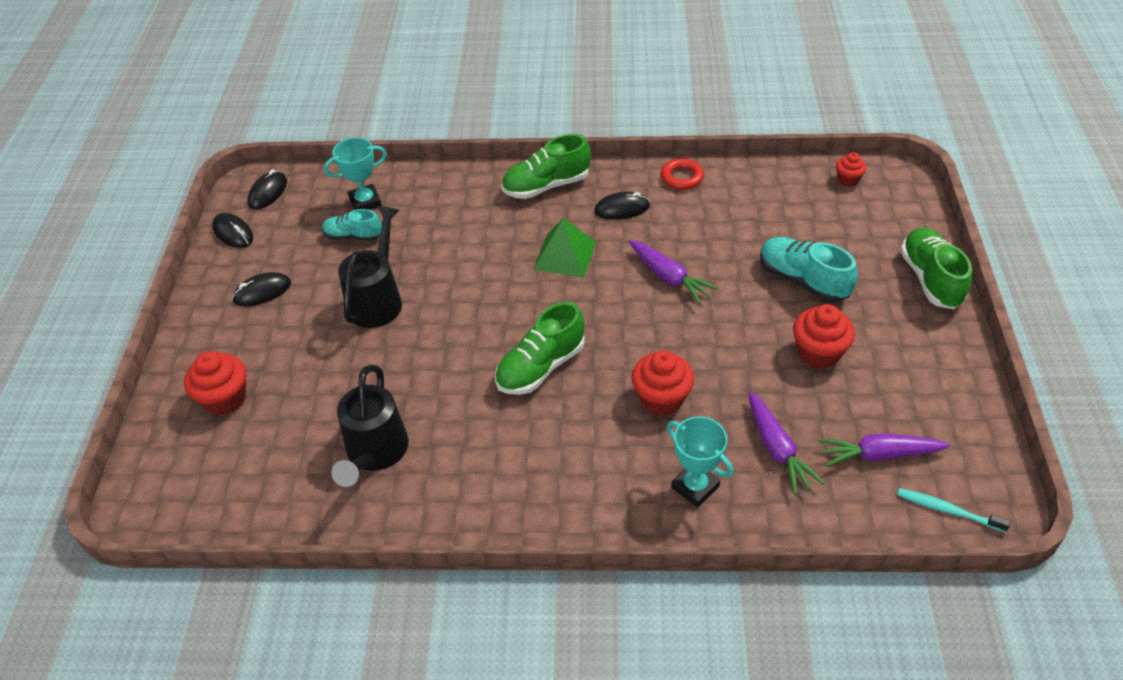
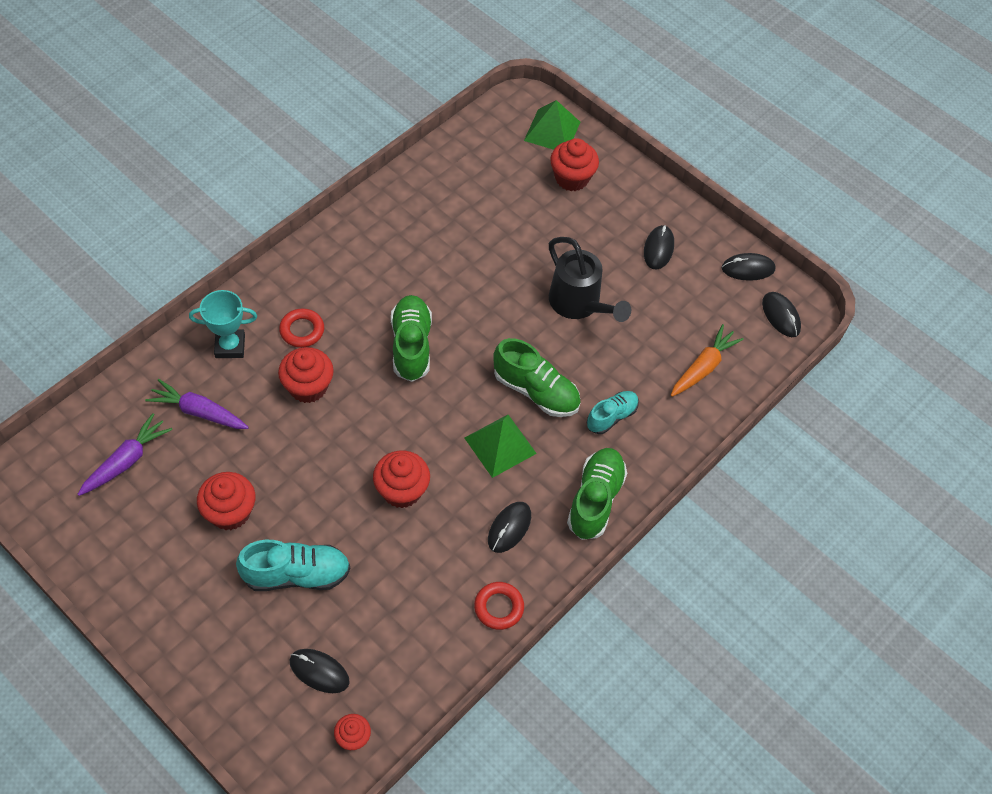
camera: 125 degrees right, 10 degrees up
(167, 457) = (552, 131): none -> green pyramid
(353, 236) = (667, 334): turquoise shoe -> turquoise shoe (611, 417)
(365, 202) = (703, 367): turquoise trophy -> orange carrot
(374, 453) = (442, 219): black watering can -> none
(616, 450) = (302, 330): none -> red ring
(669, 277) = (402, 490): purple carrot -> red cupcake
(839, 221) = (319, 671): none -> black mouse
(930, 279) = (193, 665): green shoe -> green shoe (536, 391)
(948, 510) = (54, 455): turquoise toothbrush -> none

